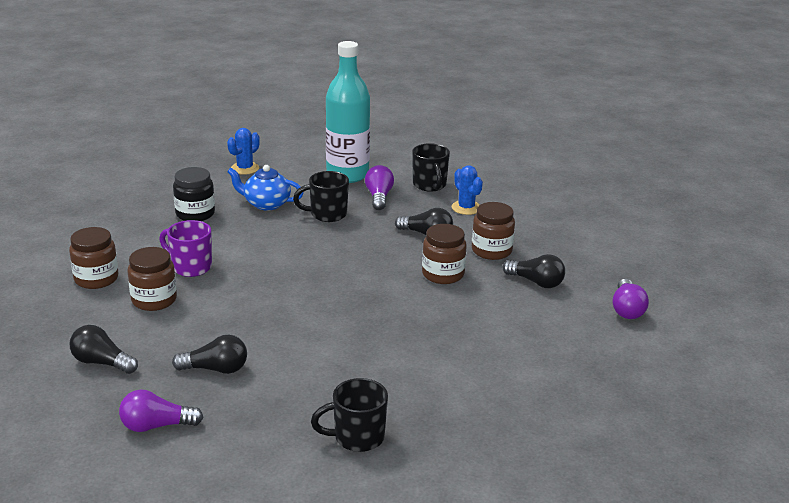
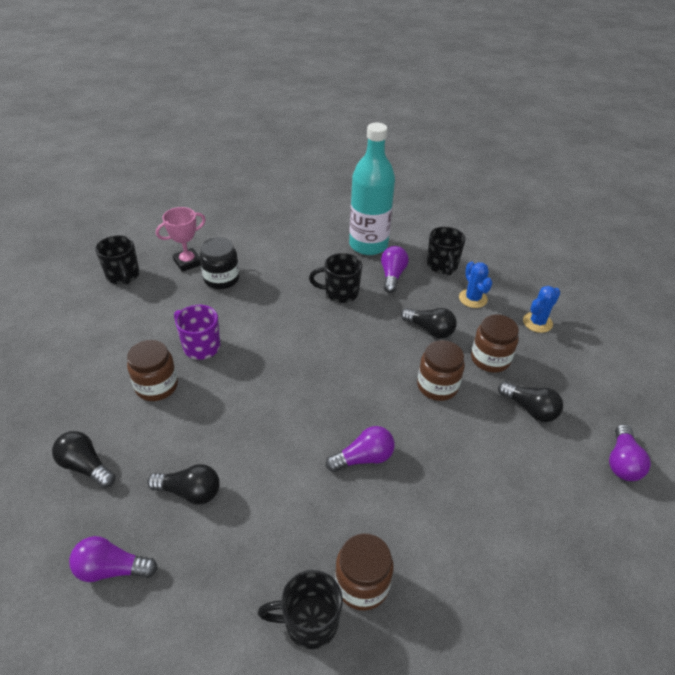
camera: 10 degrees right, 15 degrees up
(84, 220) = (123, 276): none -> black mug
(96, 279) = (113, 351): brown jar -> brown jar (362, 584)
(153, 204) = (188, 262): none -> pink trophy
(245, 168) = (278, 228): blue cactus -> blue cactus (537, 322)
(266, 204) = (287, 273): blue teapot -> none
(381, 330) = (363, 458): none -> purple light bulb

